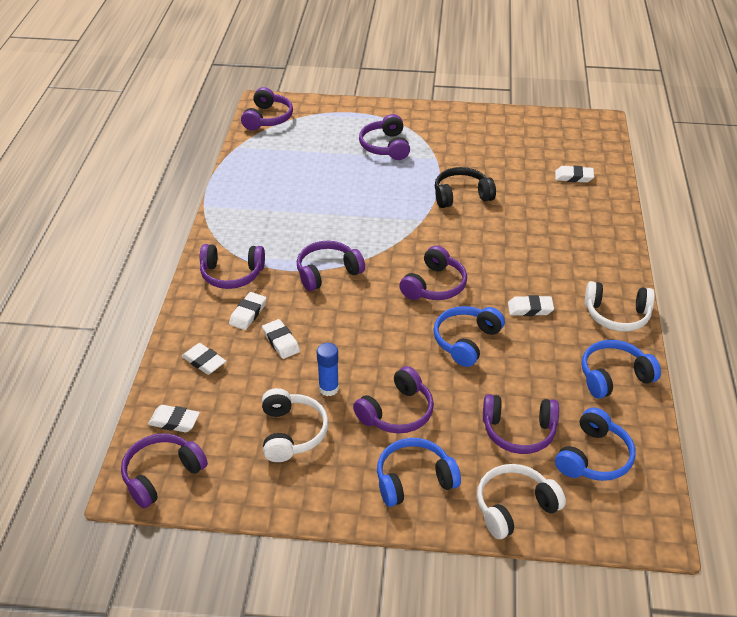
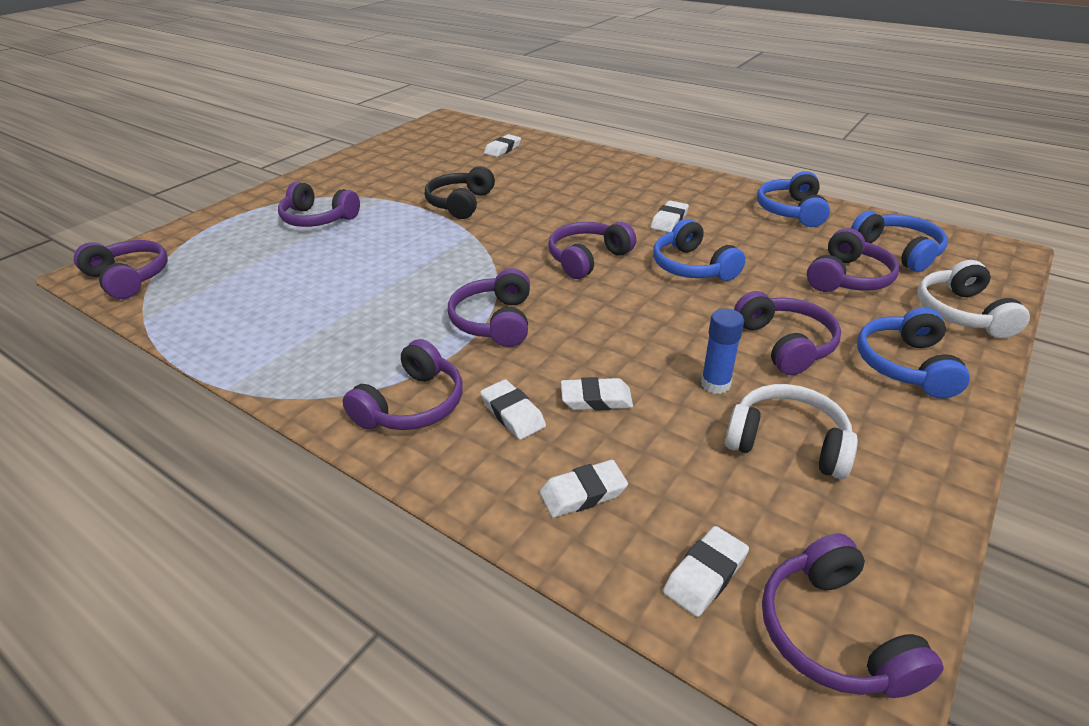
camera: 60 degrees left, 5 degrees down
(434, 285) = (587, 259): purple headphones -> purple headphones turned 105 degrees counterclockwise
(617, 315) = (709, 186): white headphones -> none

